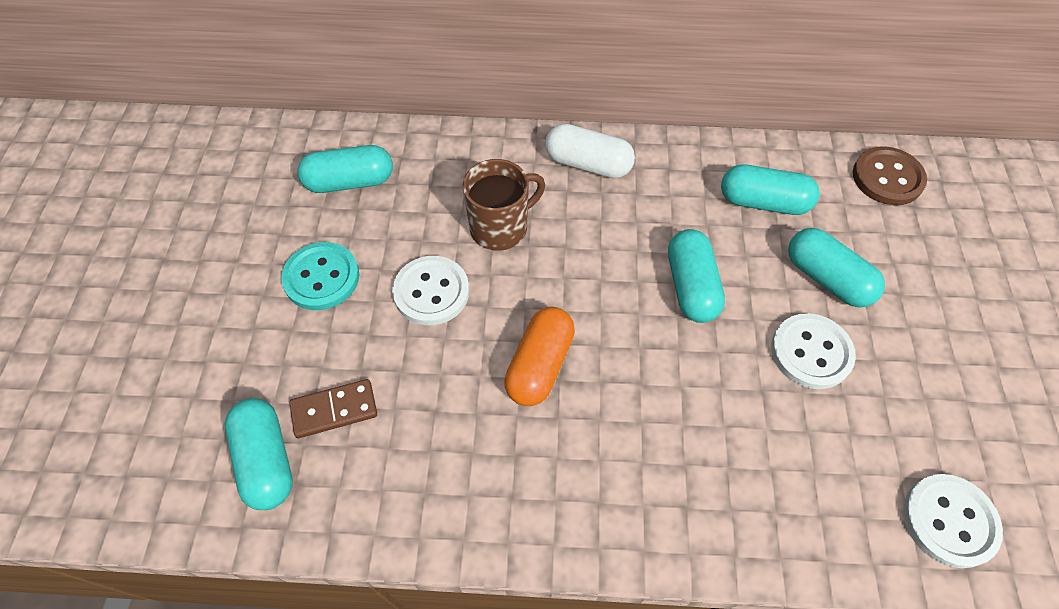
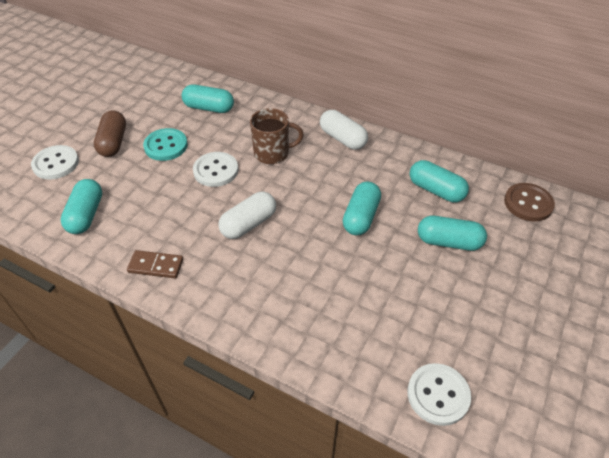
camera: 25 degrees right, 10 degrees down
(226, 305) = (113, 142): none -> brown capsule
(334, 410) = (132, 205): brown domino -> brown domino (156, 266)
(539, 365) = (248, 224): orange capsule -> white capsule
(811, 352) = (411, 275): white button -> white button (56, 163)
(827, 278) = (449, 242): turquoise capsule -> turquoise capsule turned 60 degrees counterclockwise

